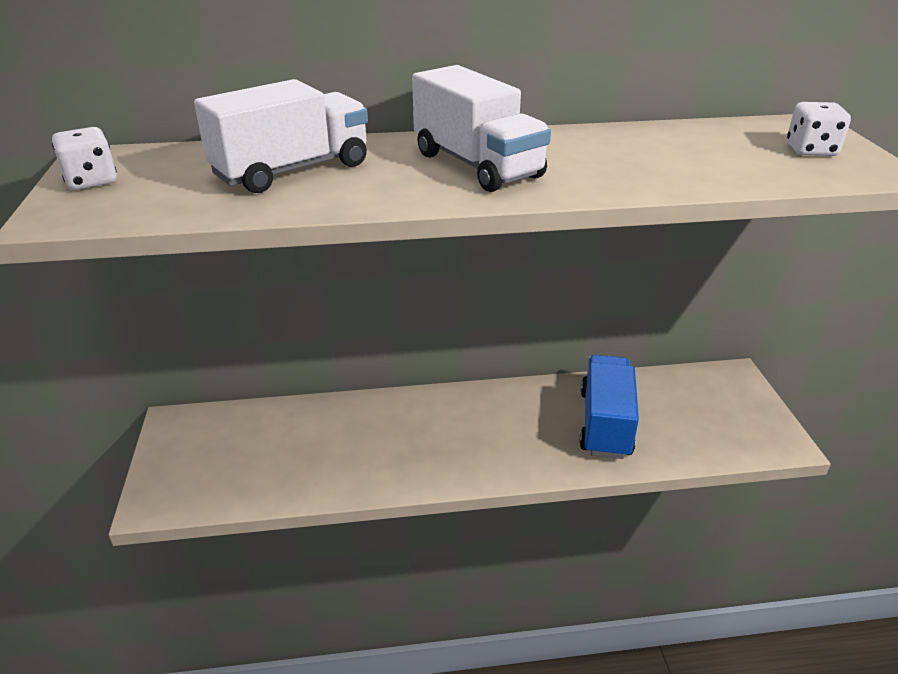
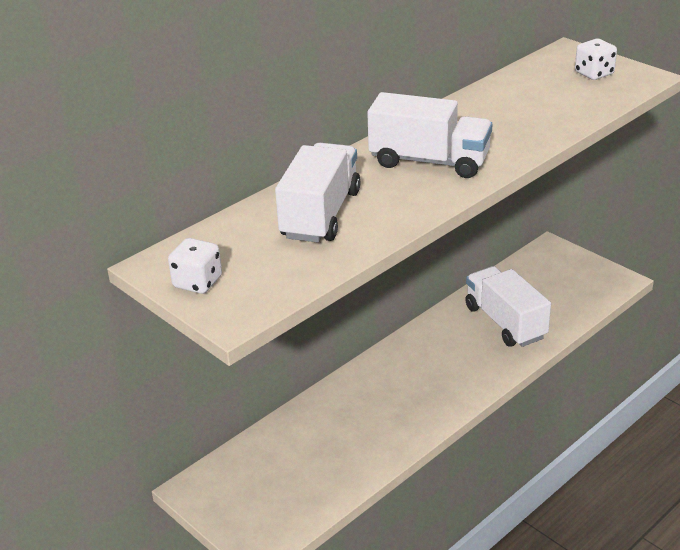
camera: 35 degrees left, 0 degrees up
(605, 423) = (505, 322): blue truck -> white truck

